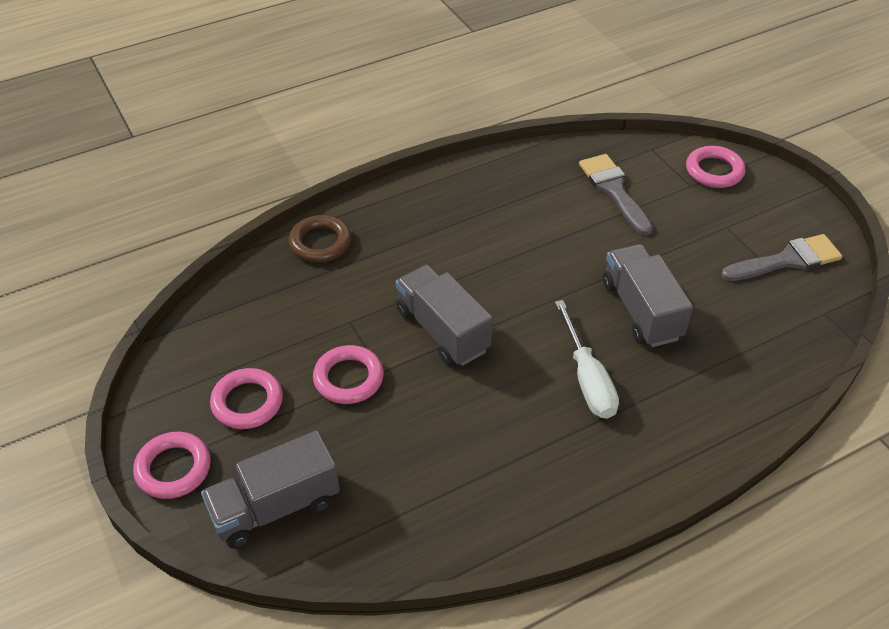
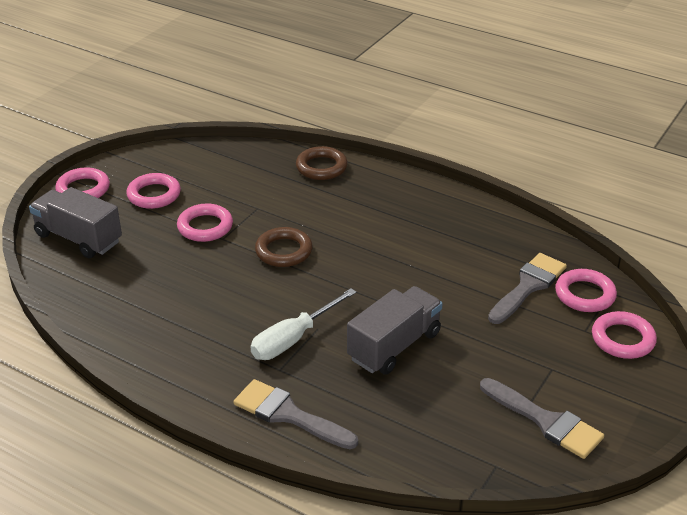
camera: 60 degrees right, 10 degrees down
(442, 330) = (283, 251): grey truck -> brown ring
(646, 164) = (585, 294): none -> pink ring
(695, 426) = (288, 414): none -> grey brush

